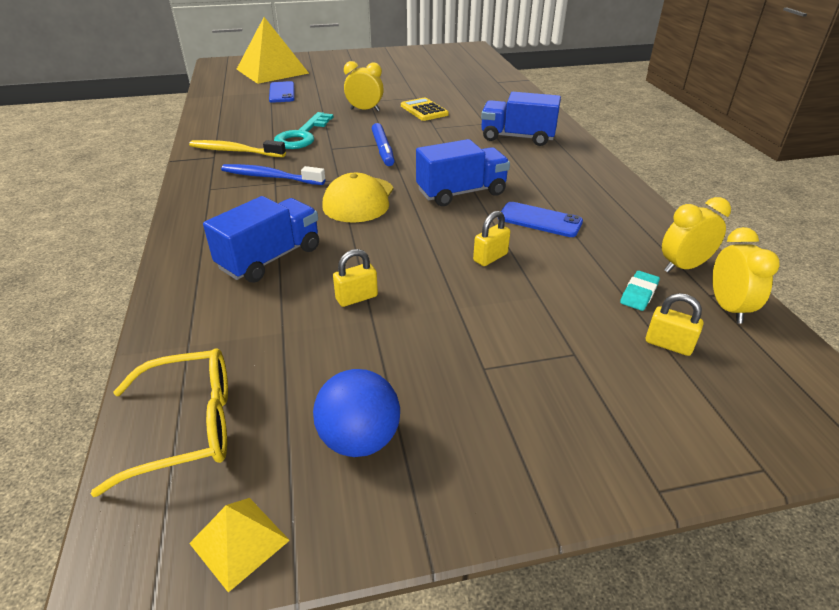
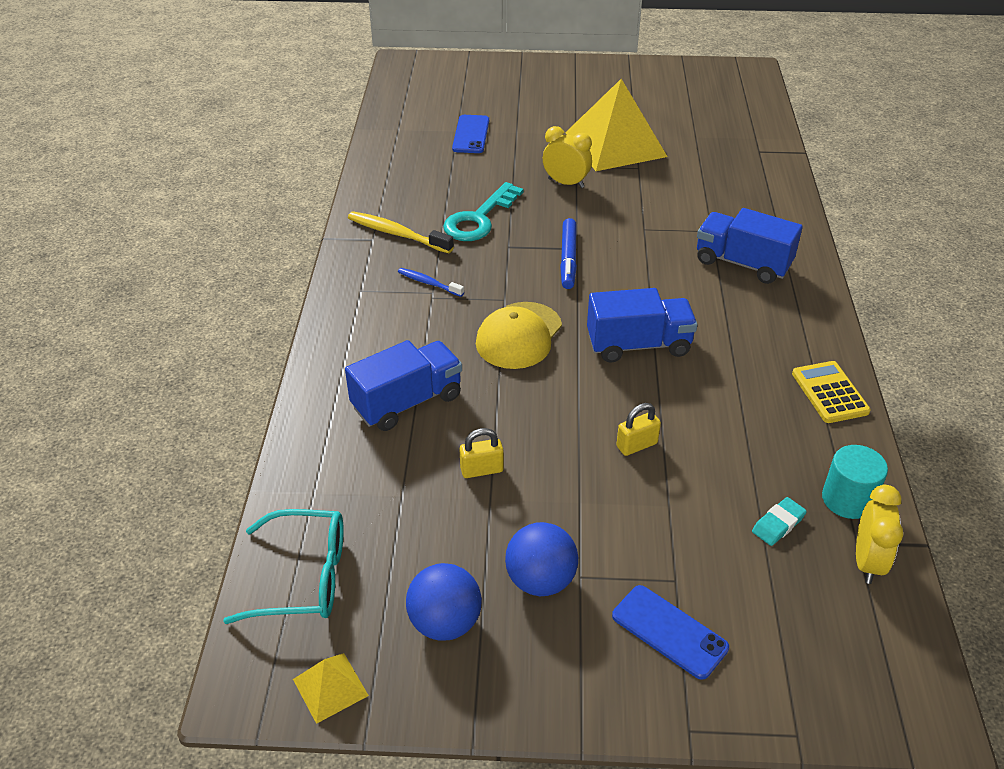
camera: 15 degrees right, 5 degrees up
(188, 426) = (304, 577): yellow glasses -> turquoise glasses
(270, 177) = (428, 283): blue toothbrush -> blue toothbrush, size x0.60
(272, 71) = (467, 89): yellow pyramid -> yellow pyramid (615, 144)
(424, 110) = (640, 195): yellow calculator -> yellow calculator (829, 393)
(446, 379) = (540, 580): none -> blue ball
(539, 220) = (713, 402): blue phone -> blue phone (669, 631)
(668, 344) = (777, 591): yellow padlock -> none
(683, 267) = (847, 499): yellow clock -> turquoise cylinder

